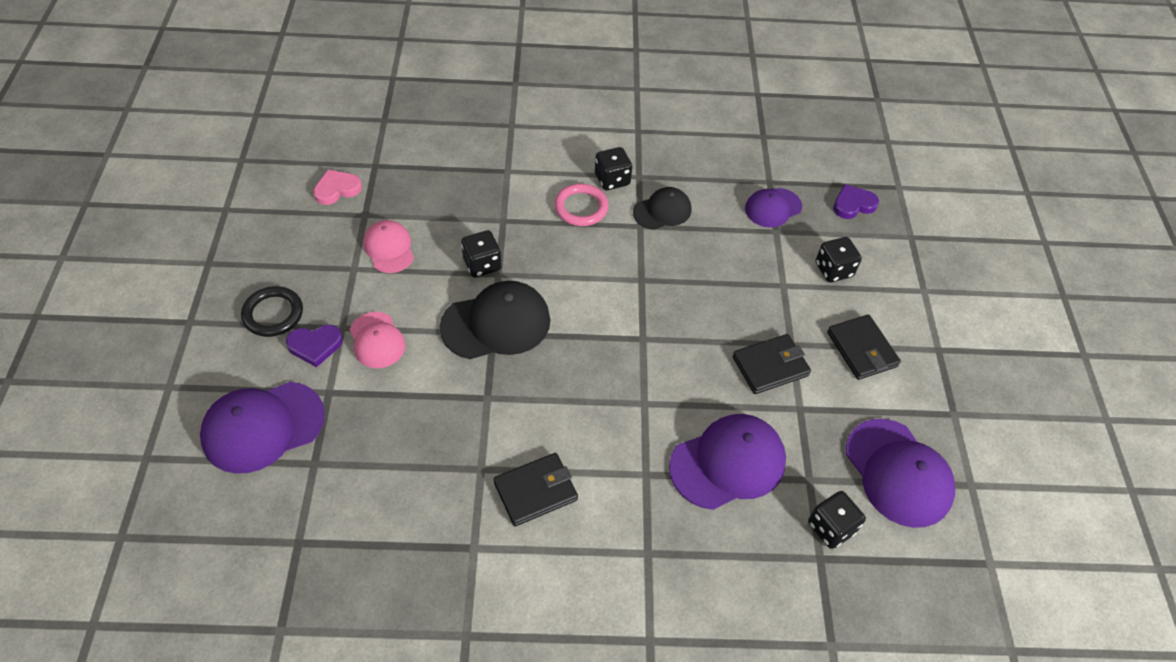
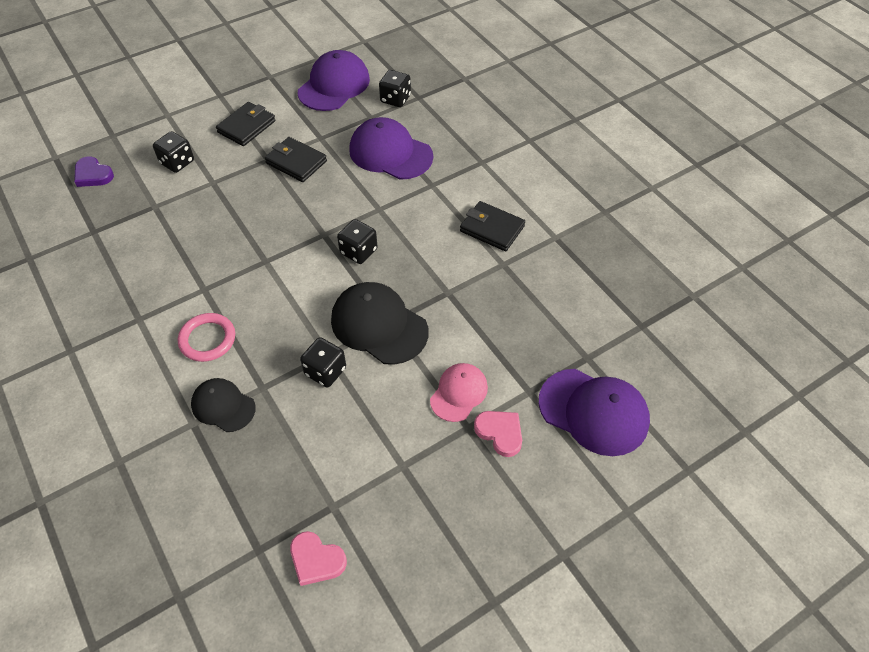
camera: 120 degrees left, 0 degrees up
(273, 314) = (498, 491): black ring -> none
(315, 345) = (500, 433): purple heart -> pink heart
(389, 248) = (359, 454): pink cap -> none
(612, 179) = (155, 335): black dice -> black dice (358, 251)
(662, 211) = (175, 283): black cap -> black cap (223, 406)
(773, 208) = (127, 217): purple cap -> none

